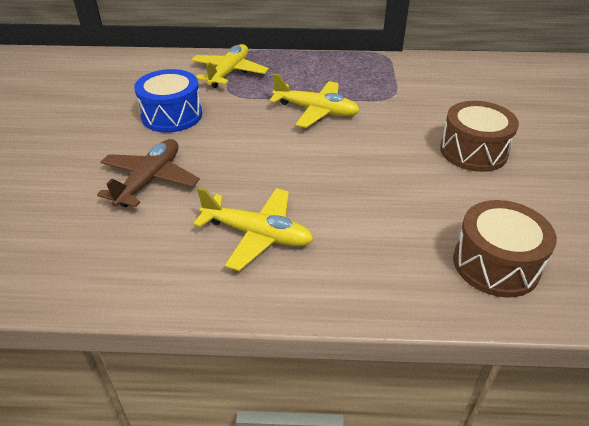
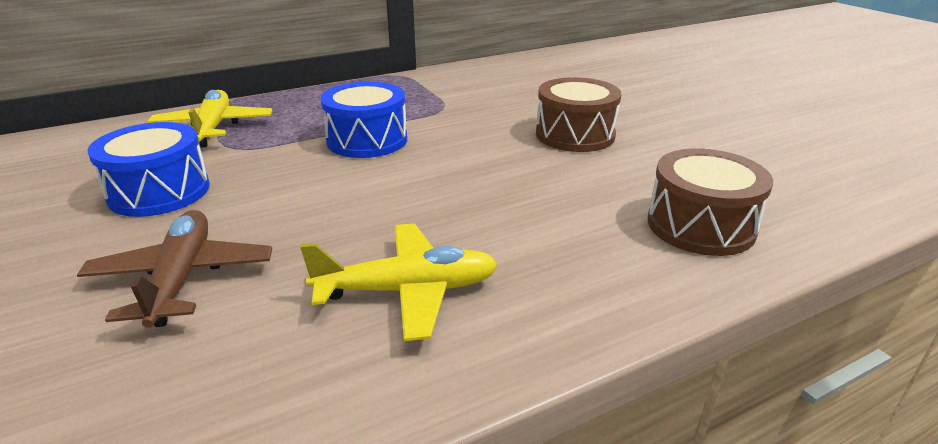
camera: 30 degrees left, 10 degrees down
(316, 111) = (367, 140): yellow plane -> blue drum

